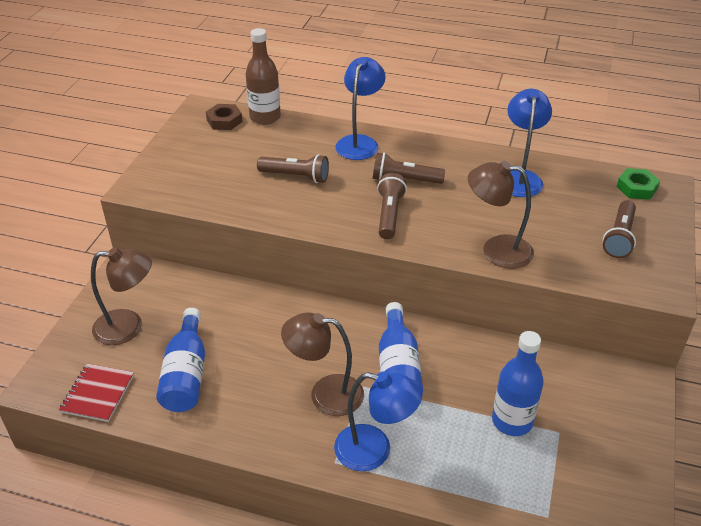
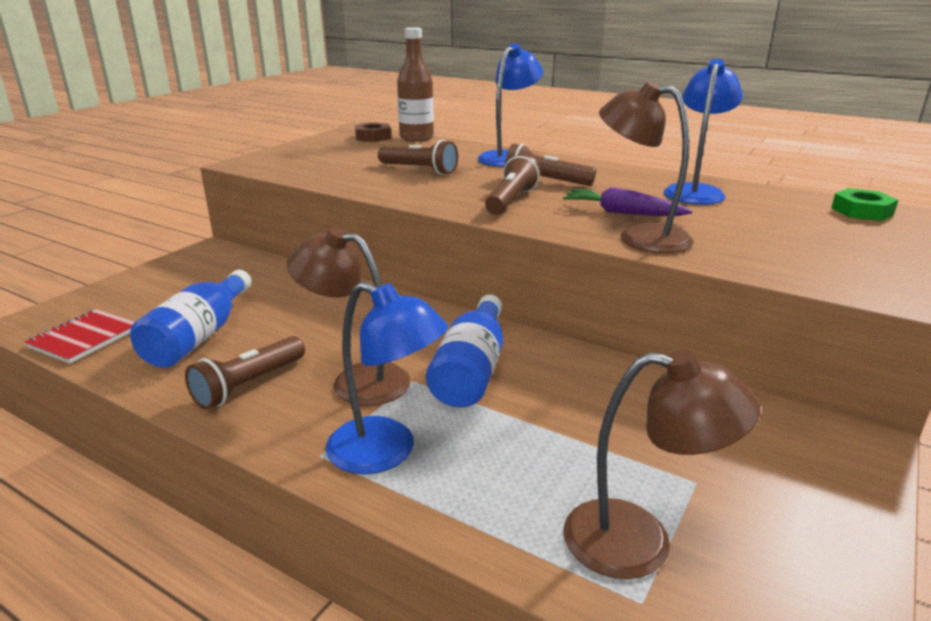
camera: 15 degrees right, 15 degrees down
(128, 327) = (172, 291): brown lamp -> brown lamp (640, 542)
(476, 218) = (622, 213): none -> purple carrot
(512, 421) = (619, 454): blue bottle -> none
(619, 237) = (829, 244): brown flashlight -> brown flashlight (248, 385)

